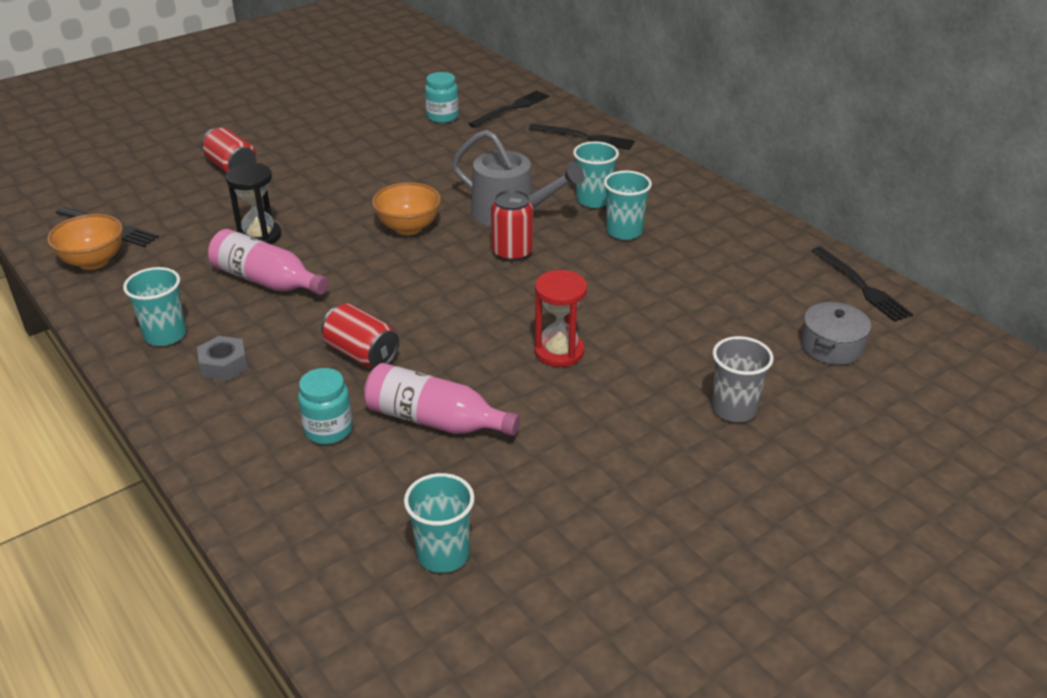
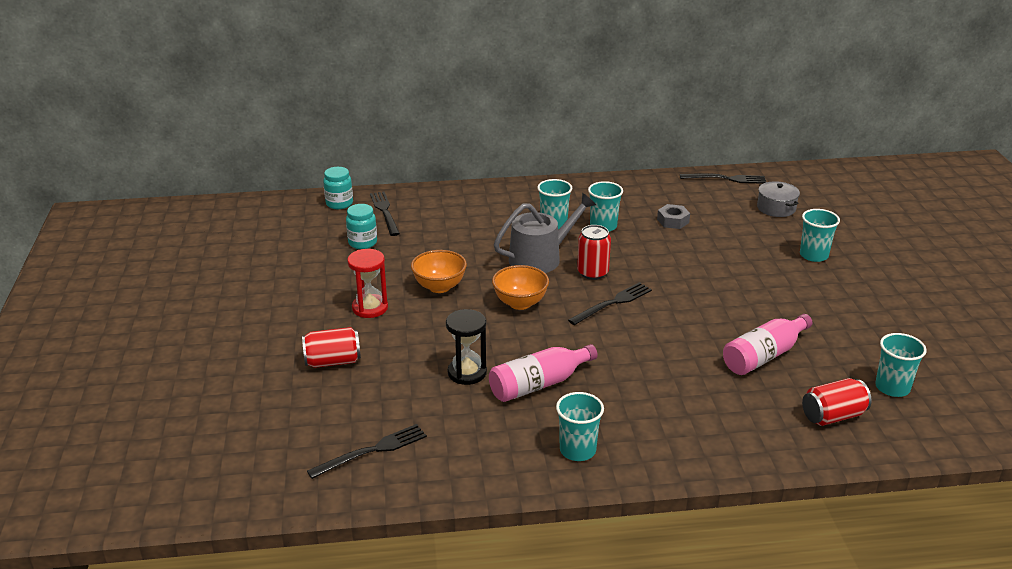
camera: 60 degrees left, 5 degrees down
(94, 261) = (425, 470): orange bowl -> orange bowl (439, 287)
(224, 365) = (640, 429): grey nut -> grey nut (673, 221)
(328, 430) = (749, 400): turquoise jar -> turquoise jar (339, 203)
(361, 354) = (670, 365): red can -> red can (833, 416)
(559, 352) = (721, 291): red hourglass -> red hourglass (370, 308)
(585, 137) = (464, 199): black fork -> black fork (612, 303)
(734, 409) = (813, 255): grey cup -> turquoise cup

